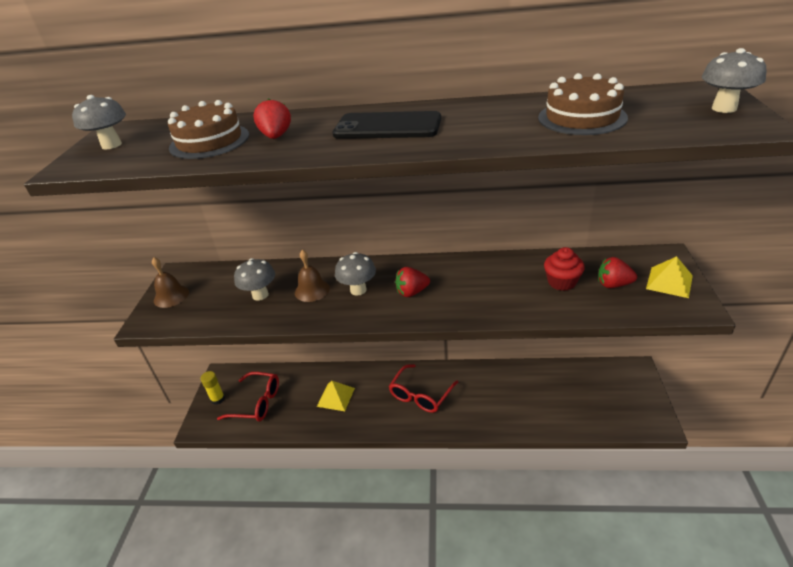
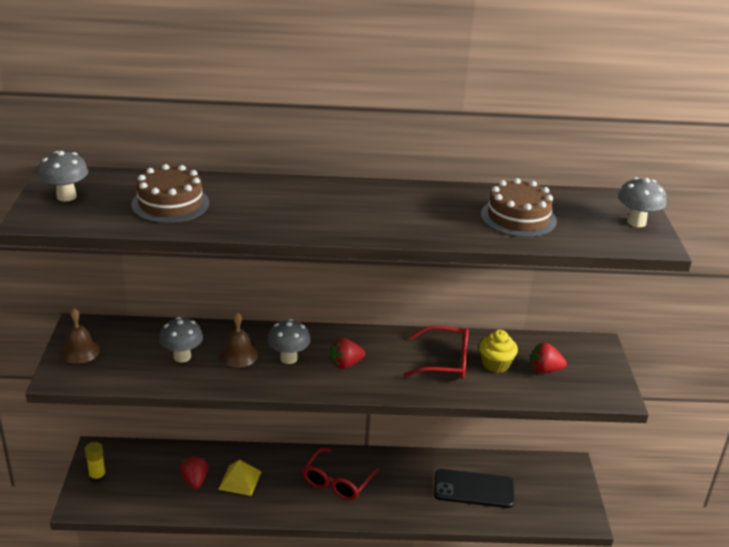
camera: 10 degrees left, 5 degrees down
(257, 403) = (146, 482): red glasses -> red glasses (445, 362)
(276, 136) = (237, 206): red strawberry -> red strawberry (195, 481)
(387, 127) = (344, 207): black phone -> black phone (473, 489)
(562, 282) = (495, 364): red cupcake -> yellow cupcake
(669, 282) = (597, 371): yellow pyramid -> none

